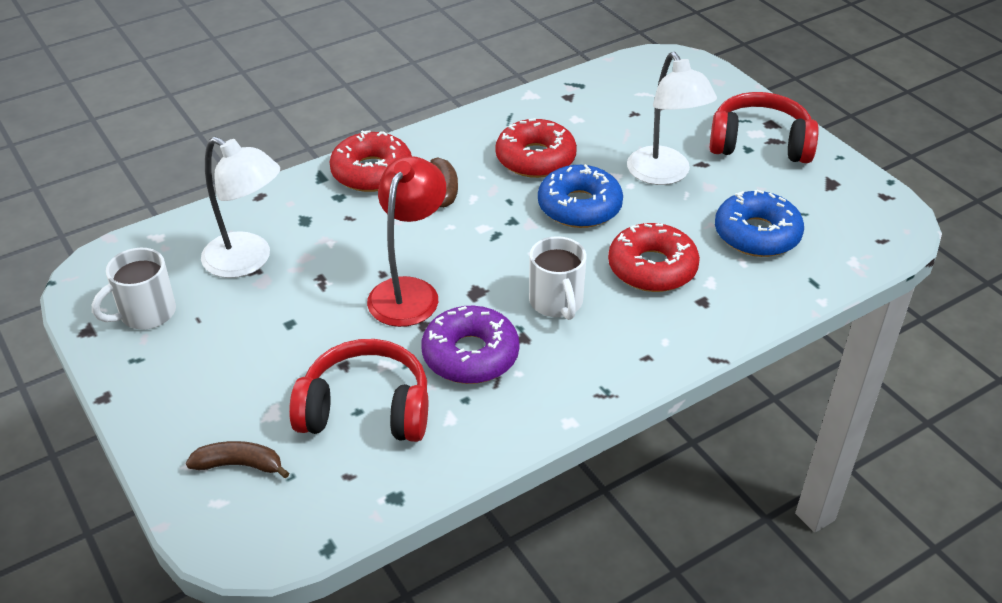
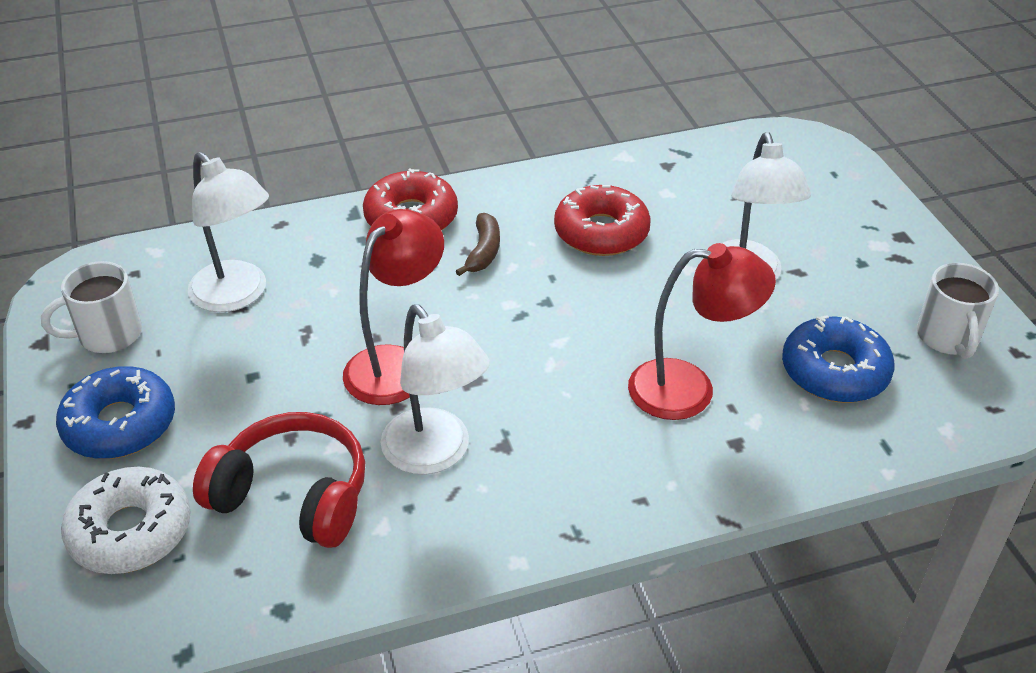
camera: 15 degrees right, 0 degrees up
(239, 465) = (130, 531): brown banana -> white donut
(470, 355) = (435, 454): purple donut -> white lamp
(556, 303) = (559, 410): white mug -> white mug (948, 338)
(579, 206) = (630, 298): blue donut -> blue donut (120, 424)
(652, 268) = (689, 389): red donut -> red lamp
(760, 144) = (878, 259): red headphones -> none

